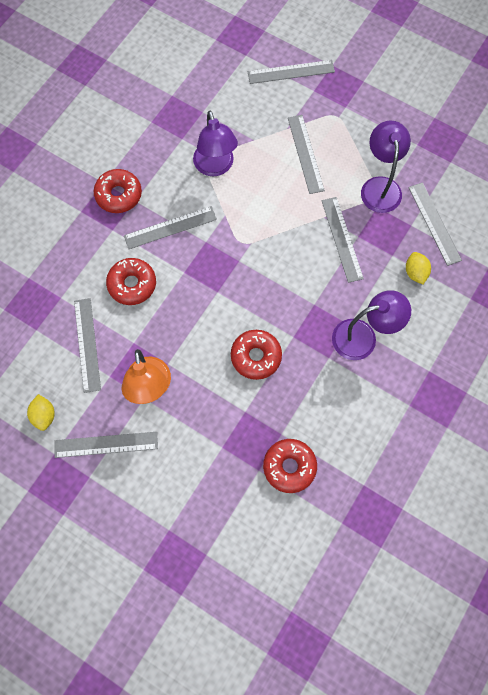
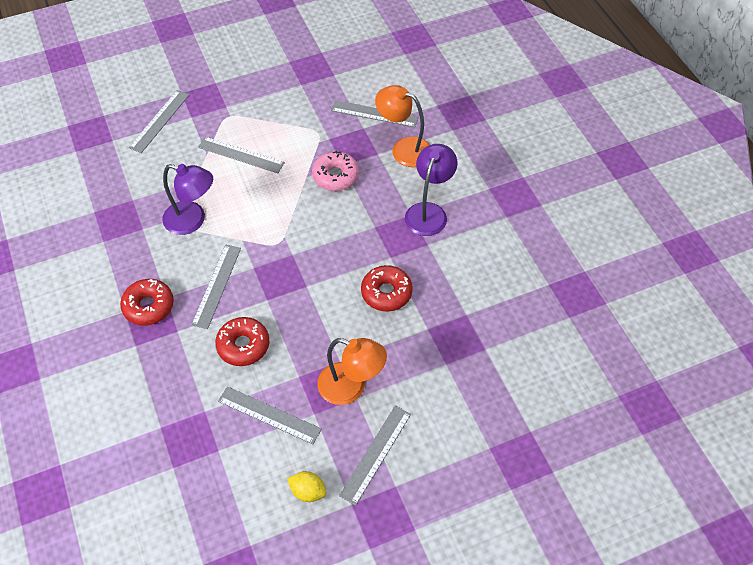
camera: 55 degrees left, 15 degrees down
(289, 467) = (498, 325): red donut -> none
(341, 239) = (335, 176): grey ruler -> pink donut
(380, 186) = (314, 126): purple lamp -> none
(415, 272) = (404, 149): yellow lemon -> orange lamp

